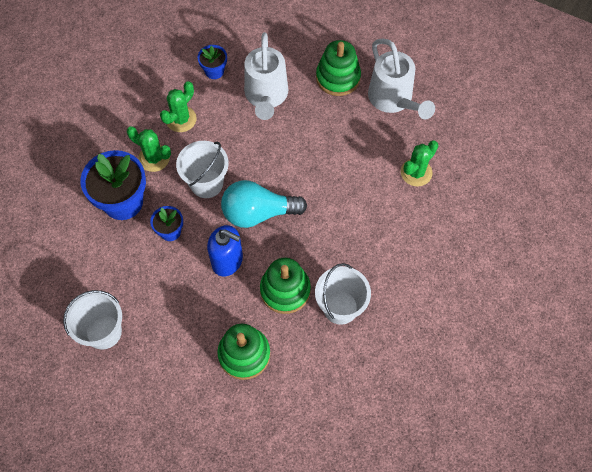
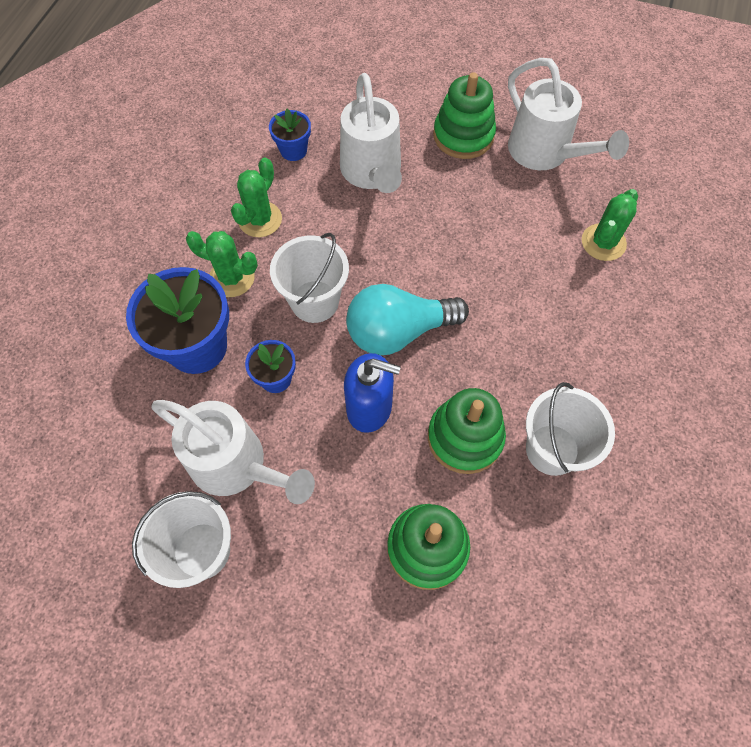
camera: 10 degrees left, 0 degrees up
(135, 283) = (237, 466): none -> white watering can

